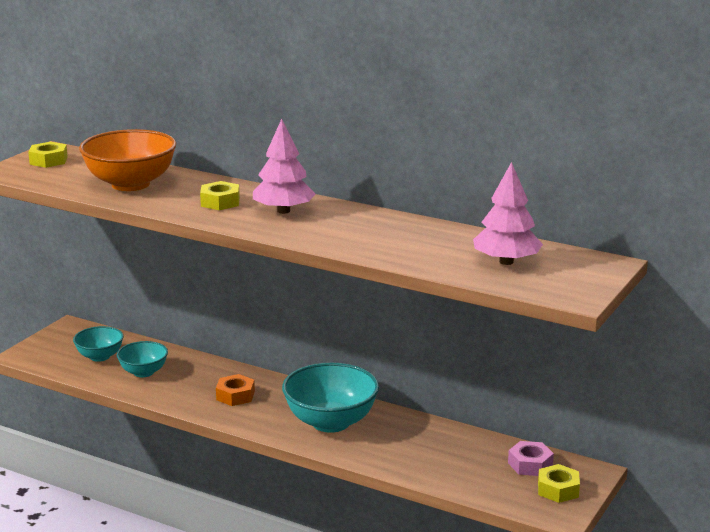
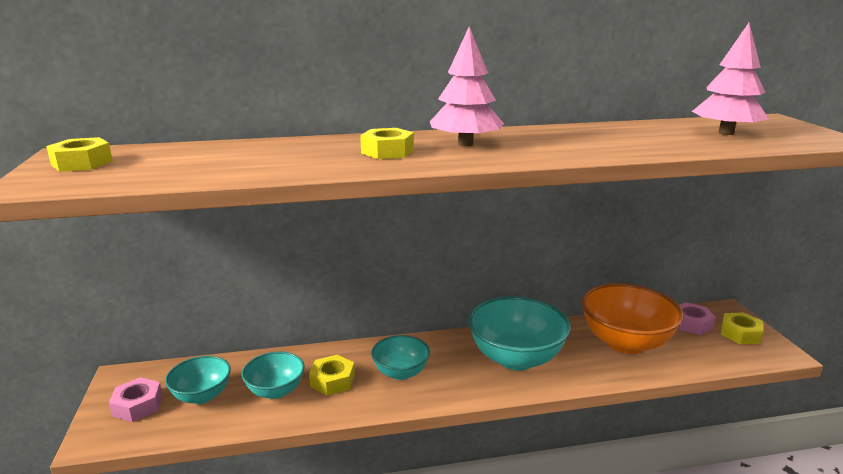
camera: 40 degrees left, 0 degrees up
(61, 347) = (138, 405): none -> pink nut
(130, 184) = (247, 160): orange bowl -> orange bowl (625, 342)
(185, 381) = (332, 381): none -> yellow nut
(235, 396) = (401, 372): orange nut -> turquoise bowl

